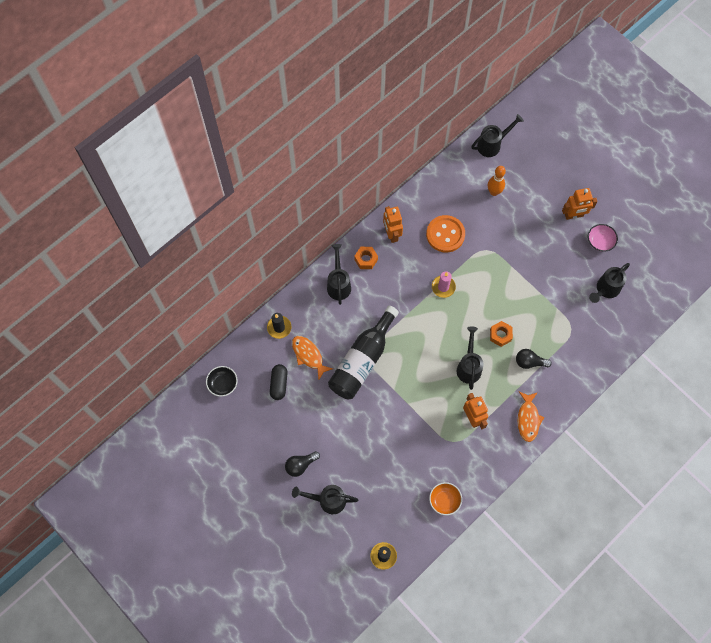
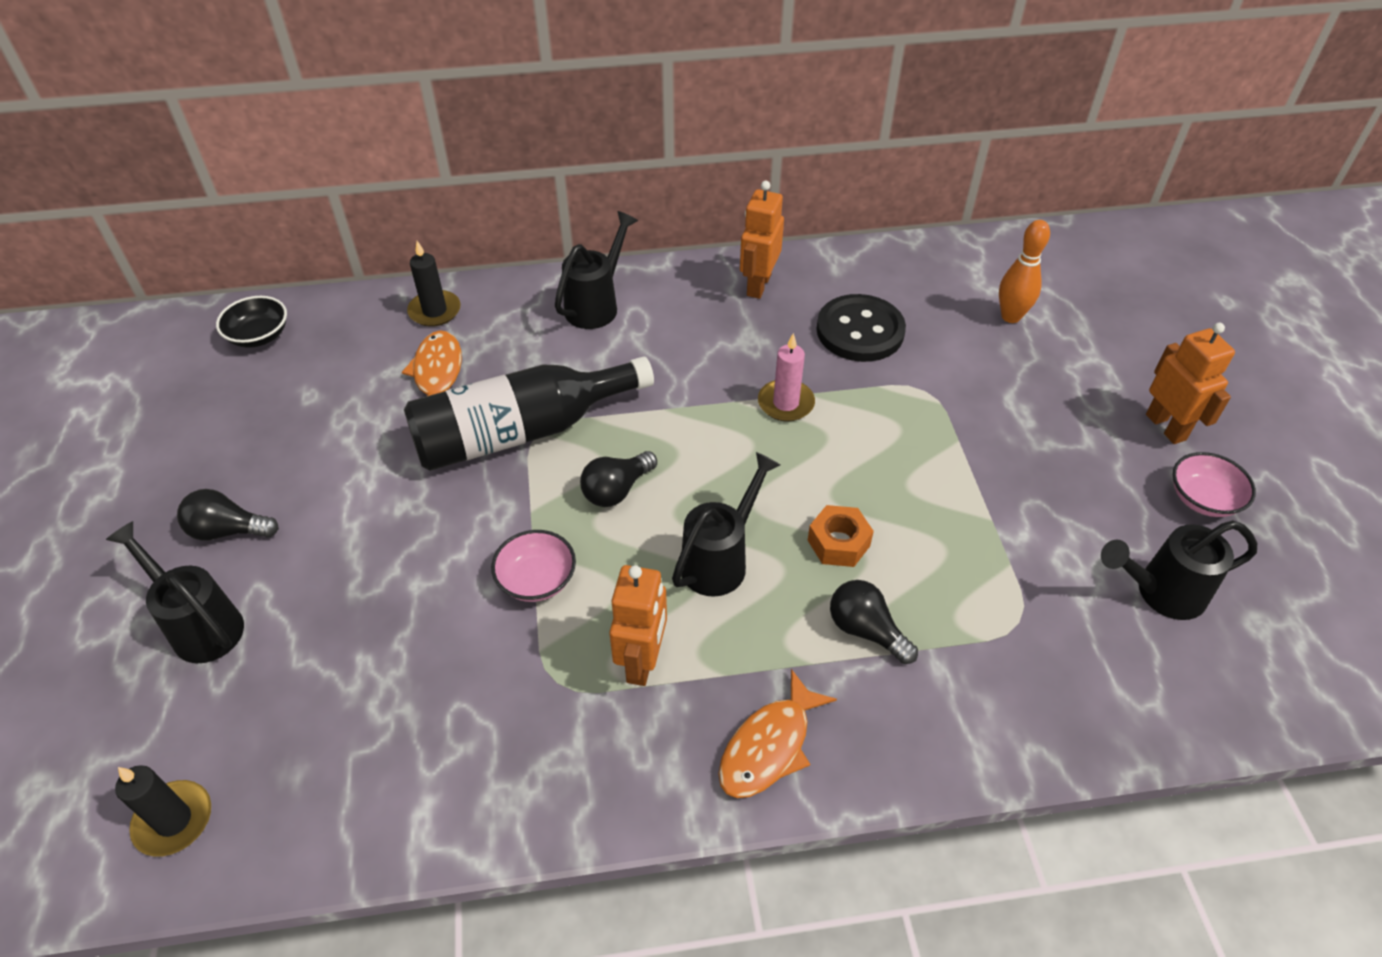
camera: 35 degrees right, 20 degrees down
(279, 384) = (343, 385): black capsule -> none
(366, 259) = (678, 296): orange nut -> none
(415, 362) = (617, 490): none -> black light bulb
(418, 413) = (537, 580): none -> pink bowl
(444, 500) = (420, 794): orange bowl -> none
(445, 234) = (860, 331): orange button -> black button
(492, 145) = (1060, 254): black watering can -> none
(574, 215) = (1166, 427): orange robot -> orange robot turned 135 degrees counterclockwise

